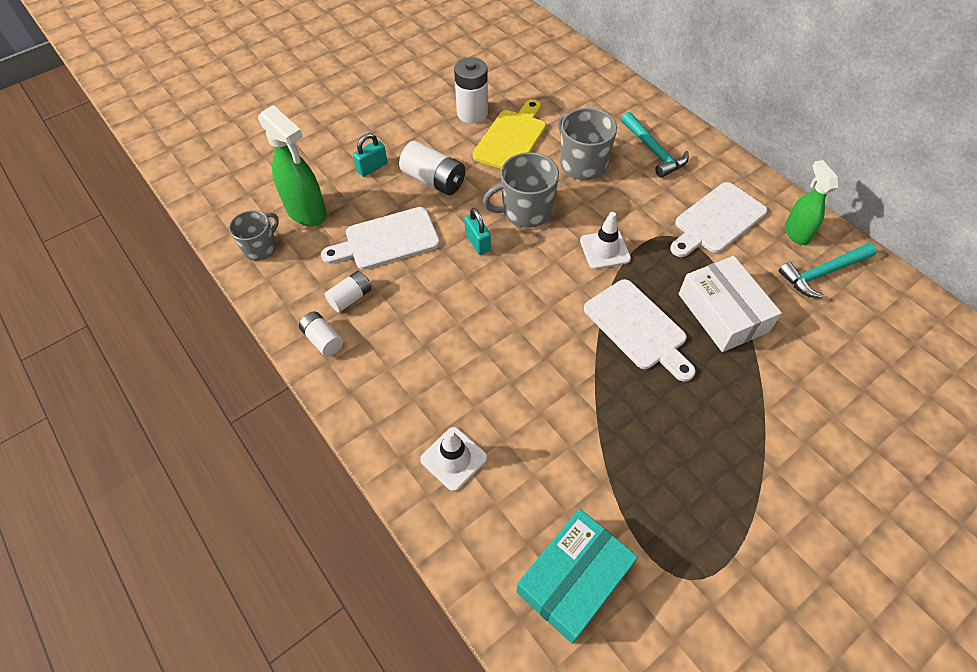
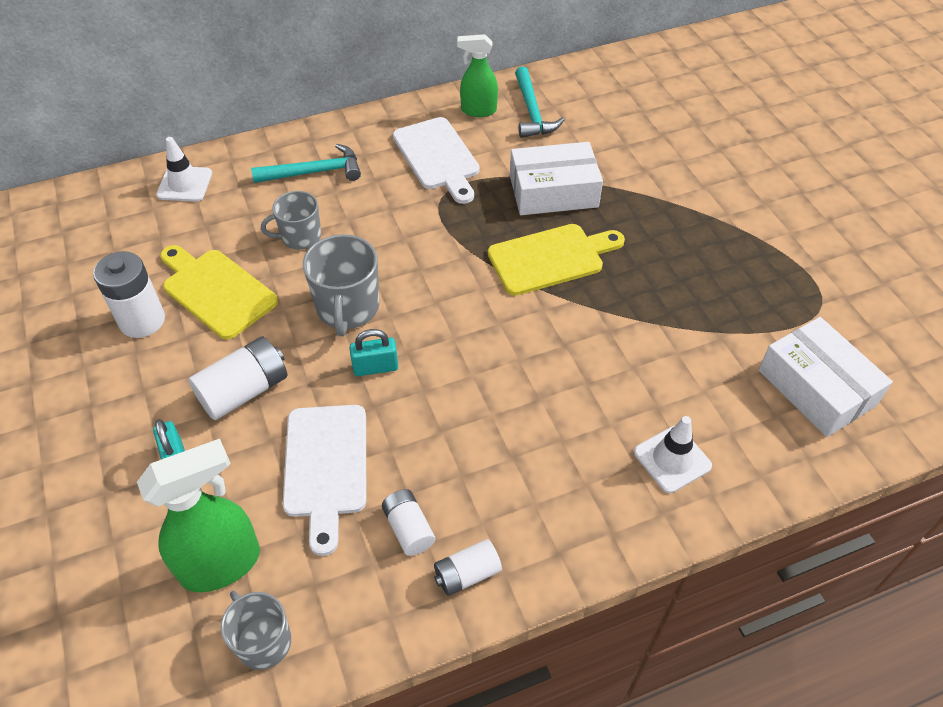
camera: 75 degrees left, 5 degrees down
(573, 579) = (816, 387): turquoise box -> white box
(582, 164) = (300, 237): grey mug -> grey mug, size x0.67
(604, 250) = (438, 254): white traffic cone -> white traffic cone (185, 184)
(638, 328) = (551, 258): white cutting board -> yellow cutting board

